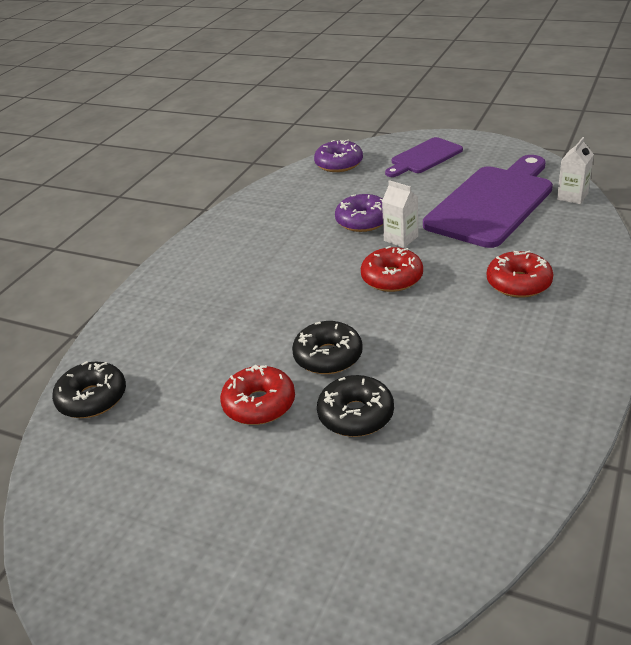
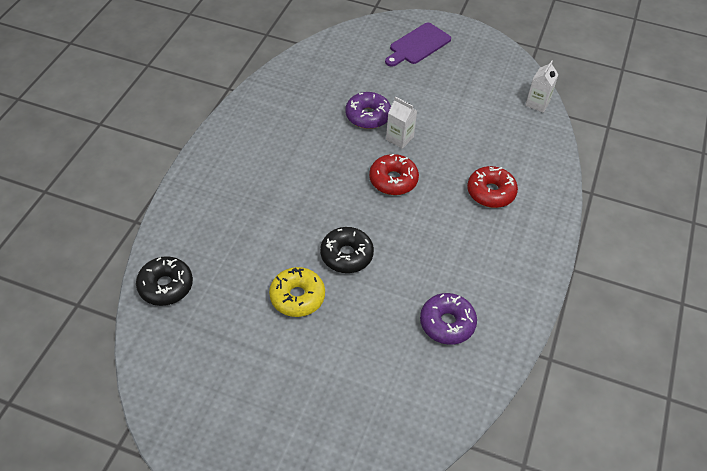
camera: 10 degrees left, 15 degrees up
(259, 404) = (297, 297): red donut -> yellow donut
(339, 164) = (344, 45): purple donut -> purple donut (447, 323)
(356, 415) = (370, 309): black donut -> none
(492, 203) = (474, 105): purple cutting board -> none

